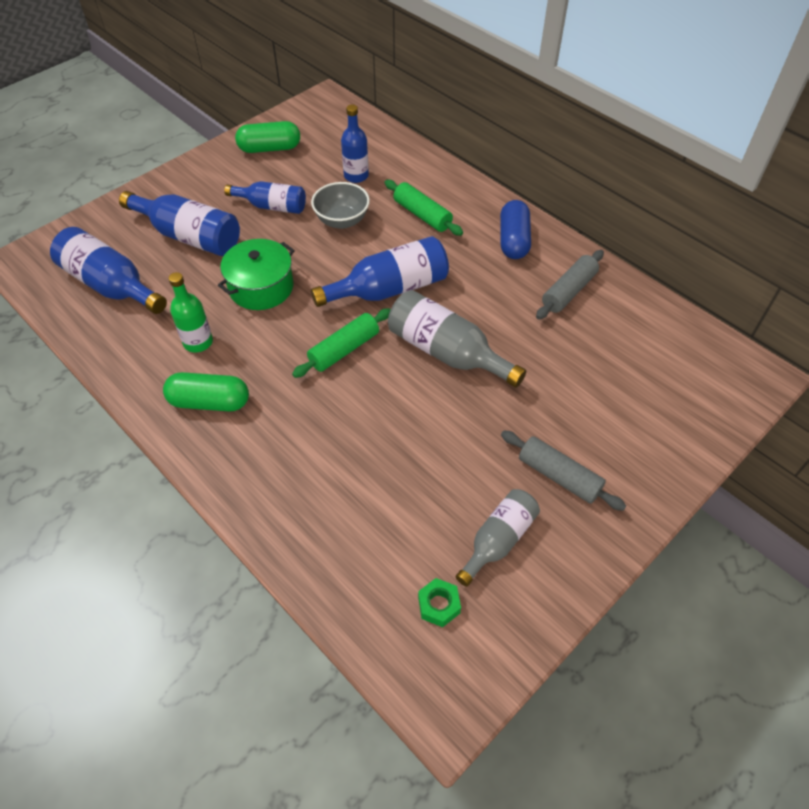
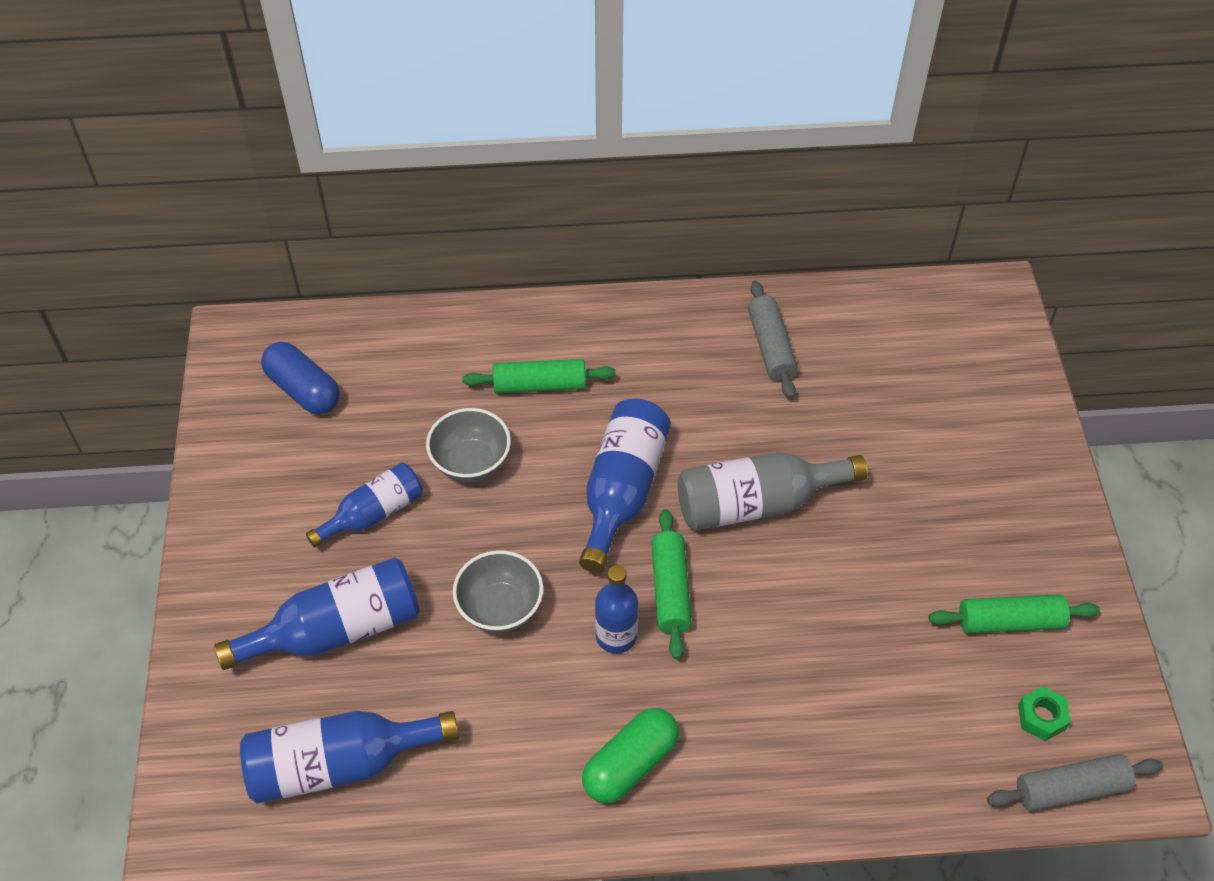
camera: 50 degrees left, 0 degrees up
(198, 342) = (528, 724): green bottle -> none
(261, 287) = (500, 608): green pot -> grey bowl
(270, 148) = (263, 450): green capsule -> none
(356, 176) = (409, 400): blue bottle -> blue bottle (616, 636)
(498, 540) = (1010, 622): grey bottle -> green rolling pin
(513, 240) = (658, 337): blue capsule -> blue capsule (303, 390)
(559, 476) = (979, 523): grey rolling pin -> grey rolling pin (1070, 789)

